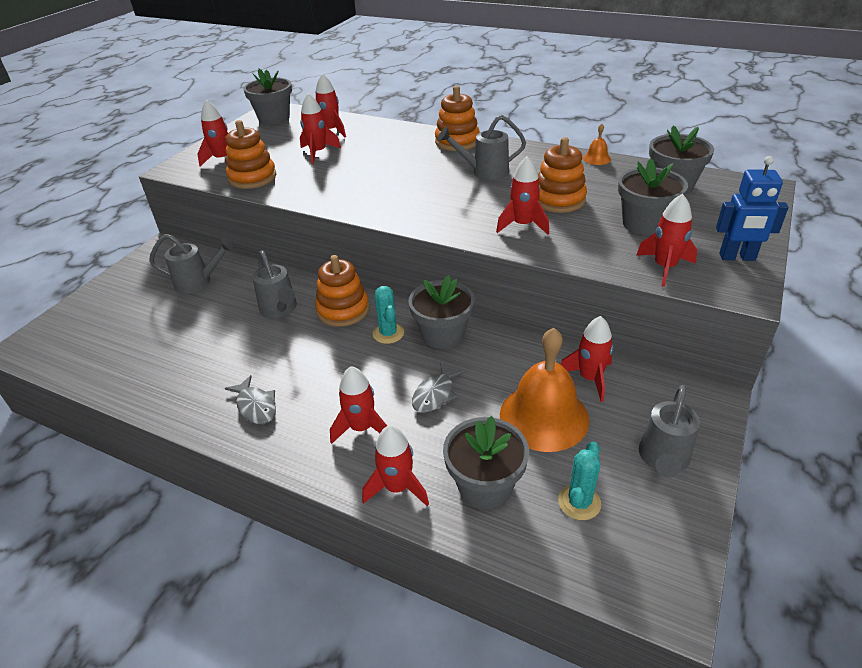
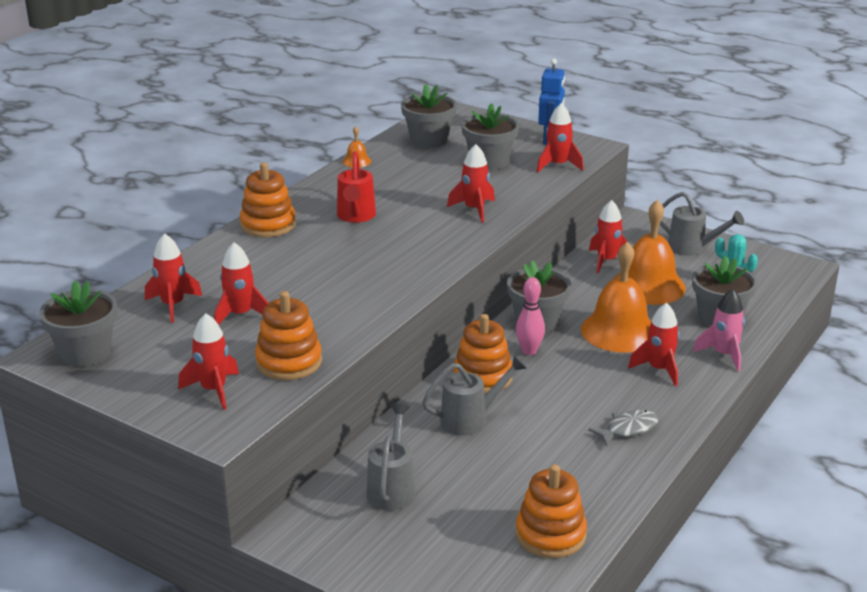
camera: 85 degrees left, 10 degrees down
(388, 333) = (529, 351): turquoise cactus -> pink bowling pin
(397, 488) = (723, 355): red rocket -> pink rocket
(435, 394) = (619, 331): grey fish -> orange bell
(484, 172) = (355, 216): grey watering can -> red watering can
(558, 200) = (433, 189): orange stacking toy -> orange stacking toy (550, 535)

